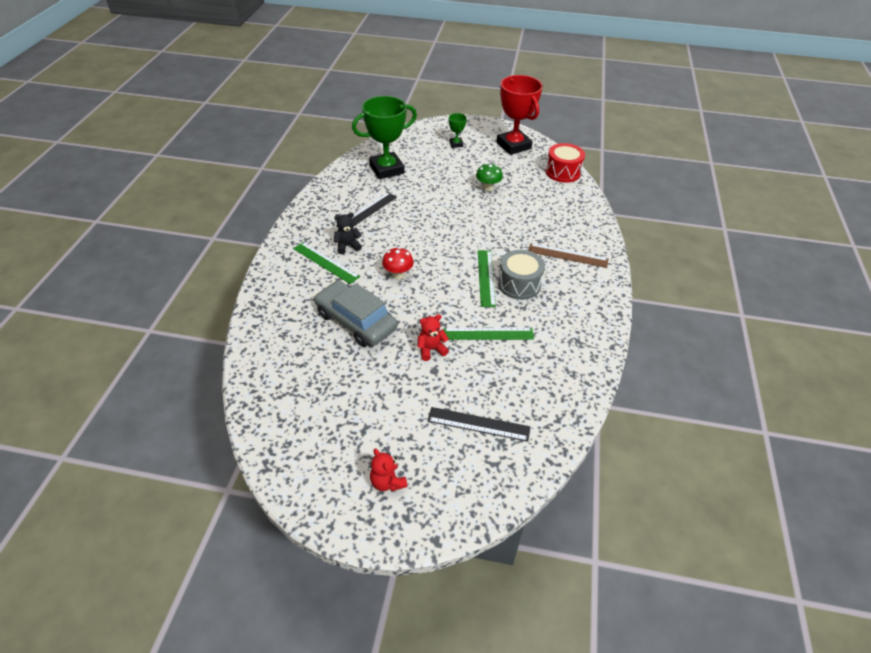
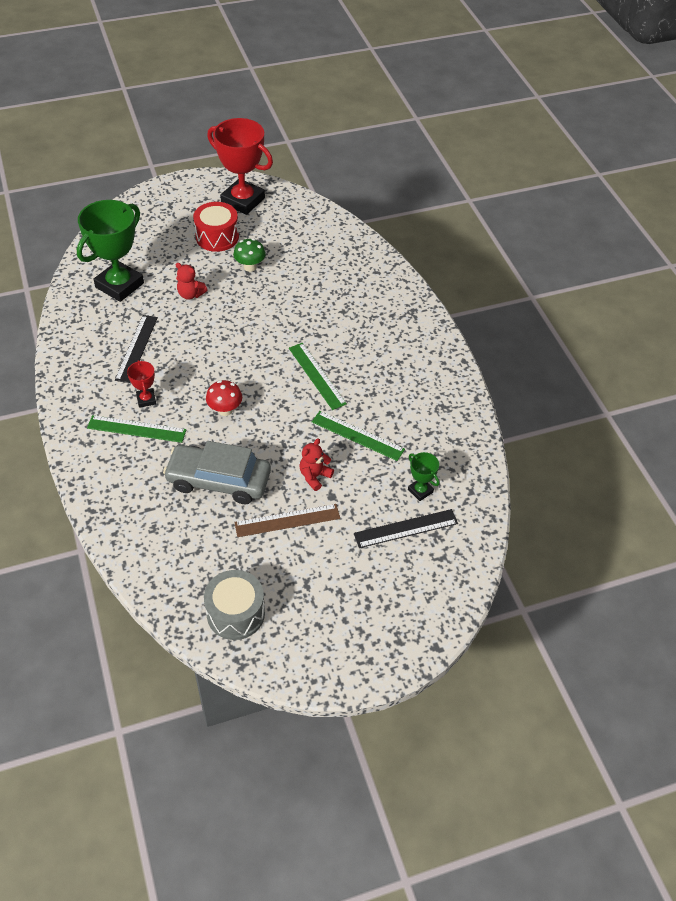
camera: 30 degrees left, 5 degrees up
(347, 246) = (146, 399): black teddy bear -> red trophy
(387, 482) = (361, 620): red teddy bear -> red teddy bear (190, 294)
(456, 144) = (177, 222): green trophy -> green trophy (420, 491)
(488, 333) = (357, 435): green ruler -> green ruler turned 60 degrees clockwise
(519, 284) = (353, 369): grey drum -> grey drum (235, 613)
(563, 172) = (316, 217): red drum -> red drum (217, 237)
(567, 255) = (380, 317): brown ruler -> brown ruler (287, 520)

